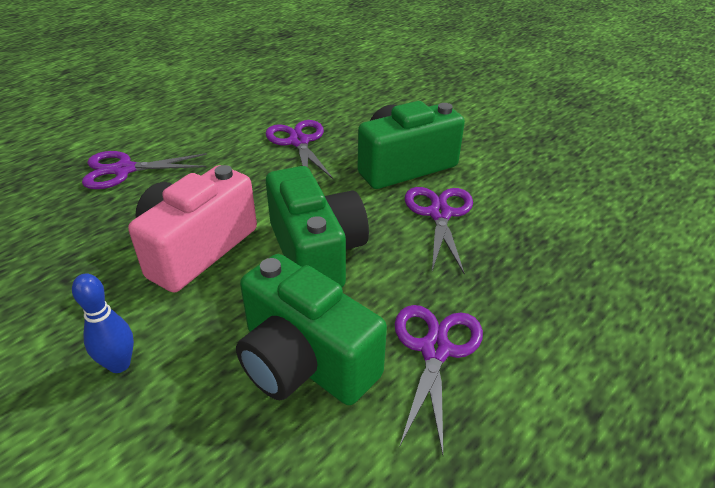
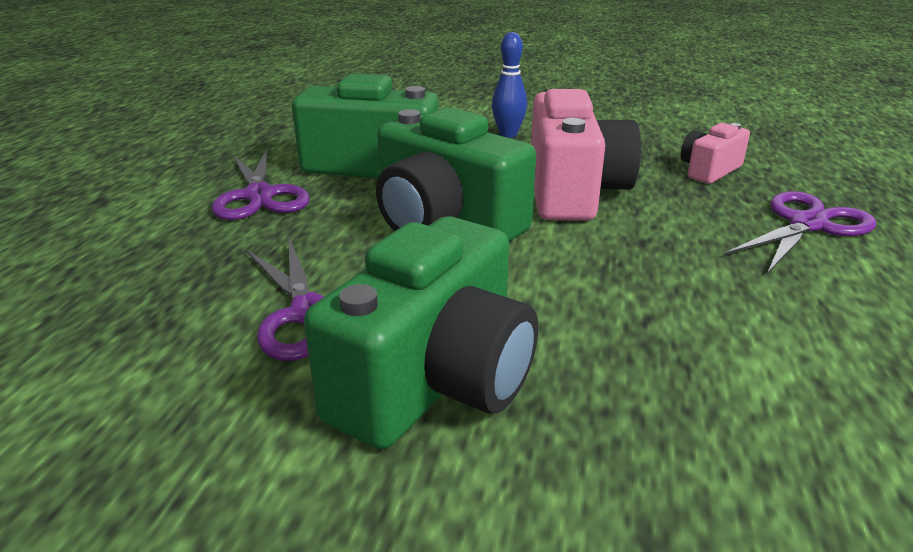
camera: 150 degrees right, 10 degrees down
(72, 231) = (709, 170): none -> pink camera
(299, 142) = (686, 356): purple scissors -> none

